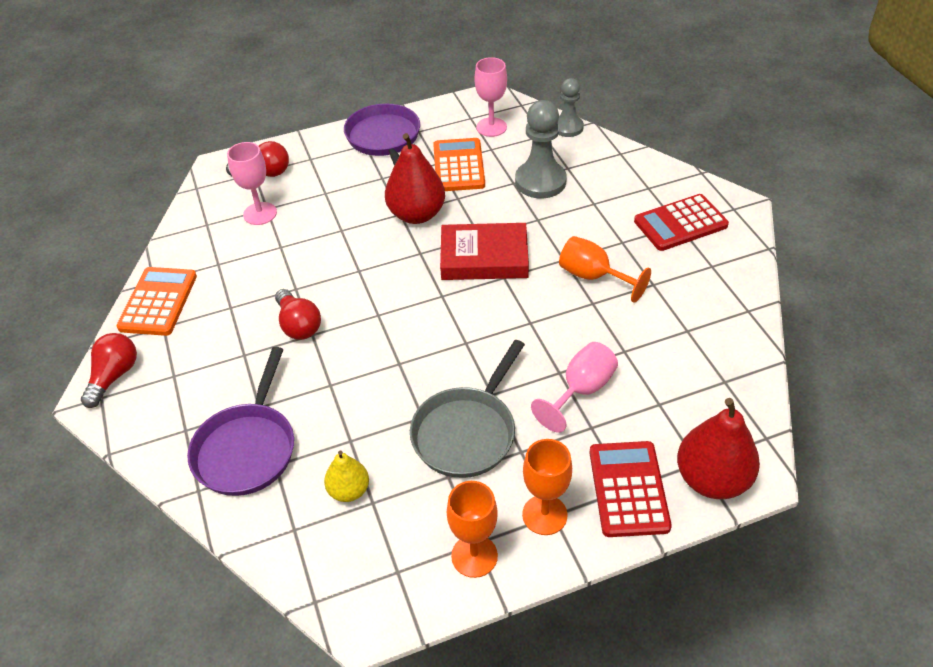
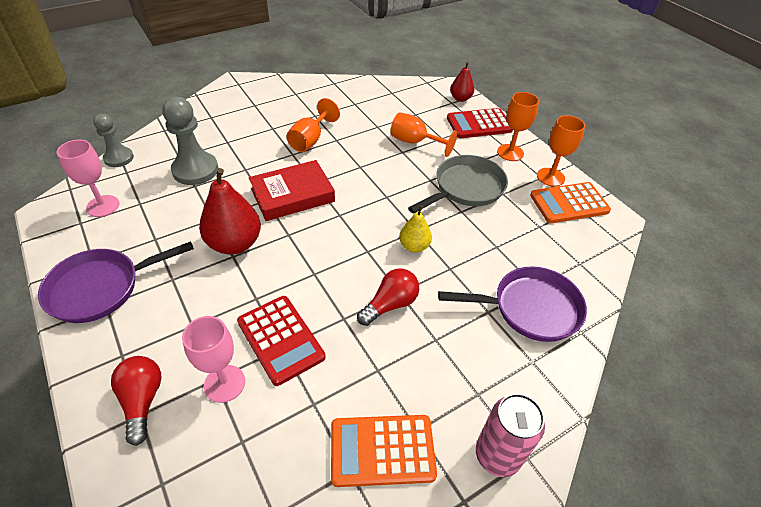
camera: 105 degrees left, 0 degrees up
(114, 376) = (497, 455): red light bulb -> pink can
(349, 490) = (536, 239): yellow pear -> yellow pear (414, 246)
(458, 166) = (162, 223): orange calculator -> orange calculator (569, 203)
(467, 432) = (465, 188): grey pan -> grey pan turned 60 degrees counterclockwise
(484, 257) = (292, 195): red book -> red book turned 75 degrees clockwise
(581, 390) = (415, 142): pink goblet -> orange goblet
(680, 223) = (253, 104): red calculator -> red calculator (280, 339)
(712, 479) = (460, 98): red pear -> red pear, size x0.57

